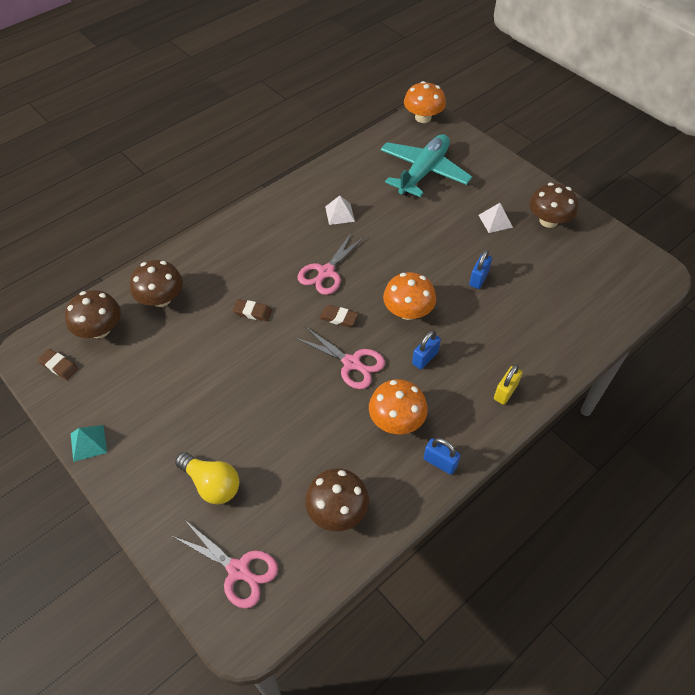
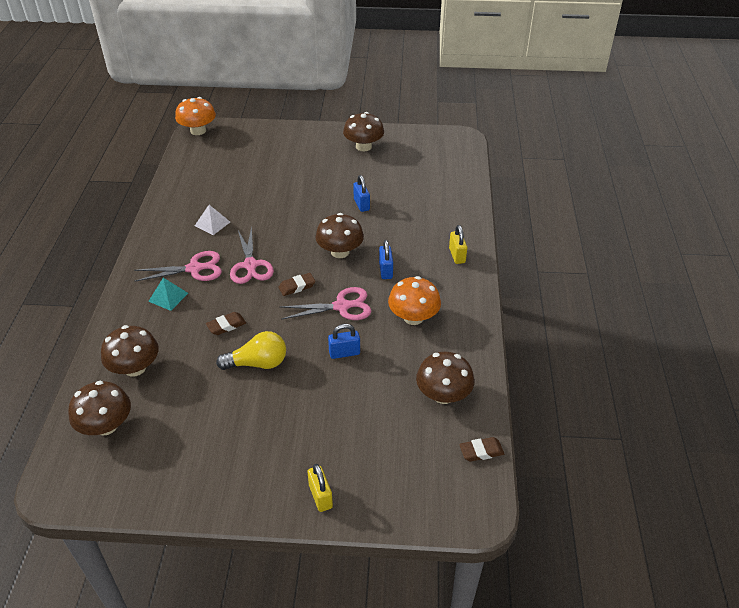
camera: 45 degrees left, 10 degrees down
(59, 366) = (102, 476): brown eraser -> brown eraser (481, 451)
(88, 443) = (204, 504): turquoise pyramid -> turquoise pyramid (168, 297)
(158, 508) = (320, 496): none -> yellow padlock
(211, 484) = (340, 449): yellow light bulb -> yellow light bulb (257, 363)
(238, 570) = (426, 481): pink scissors -> pink scissors (194, 269)
(408, 311) = (340, 252): orange mushroom -> brown mushroom
(423, 172) = (242, 164): turquoise plane -> none
(440, 462) = (469, 320): blue padlock -> blue padlock (344, 353)
(495, 221) = (330, 165): white pyramid -> none

